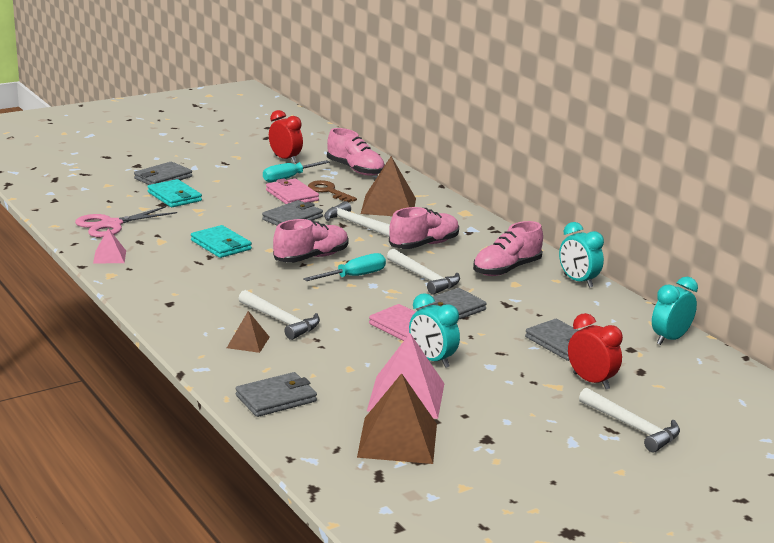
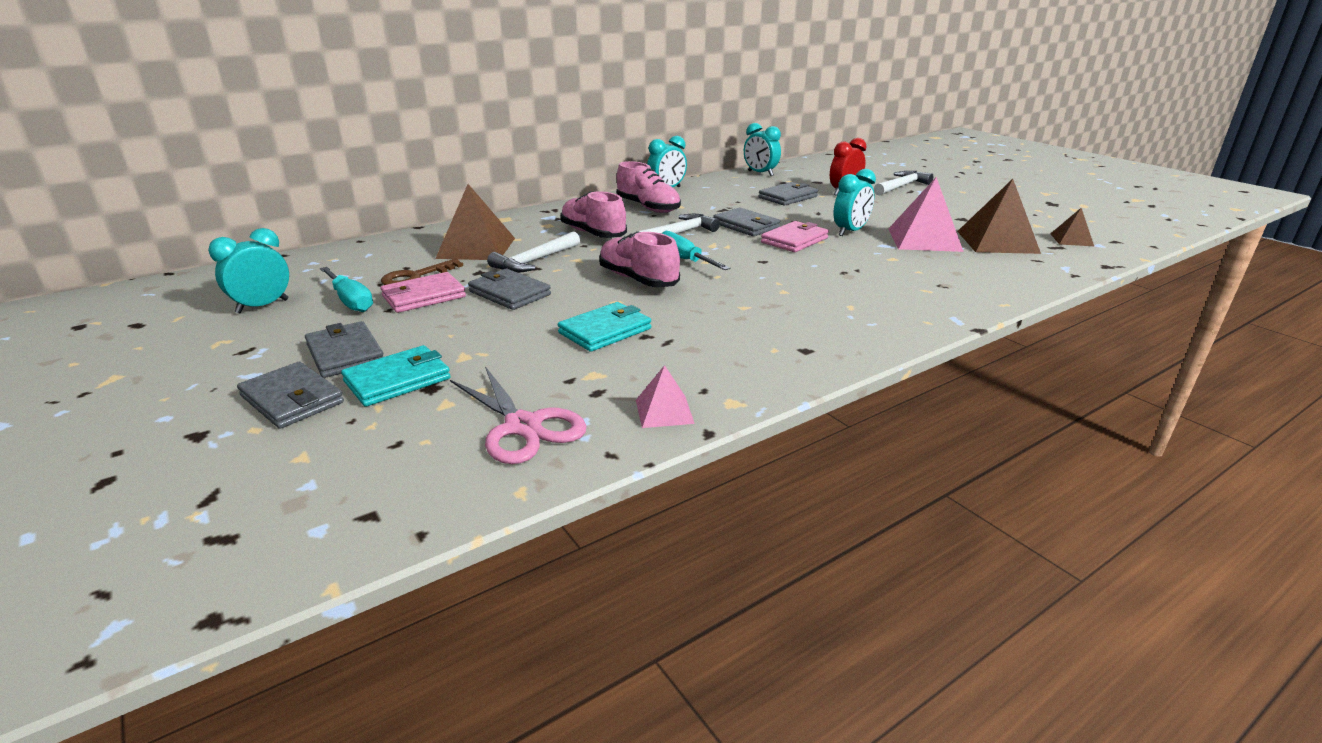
camera: 90 degrees left, 5 degrees up
(248, 342) = (876, 300): brown pyramid -> brown pyramid (1071, 240)
(276, 398) = (980, 283): grey wallet -> grey wallet (345, 353)
(280, 321) = (814, 288): white hammer -> none
(285, 159) = (262, 306): red clock -> turquoise clock
(355, 170) = (339, 264): pink shoe -> none

